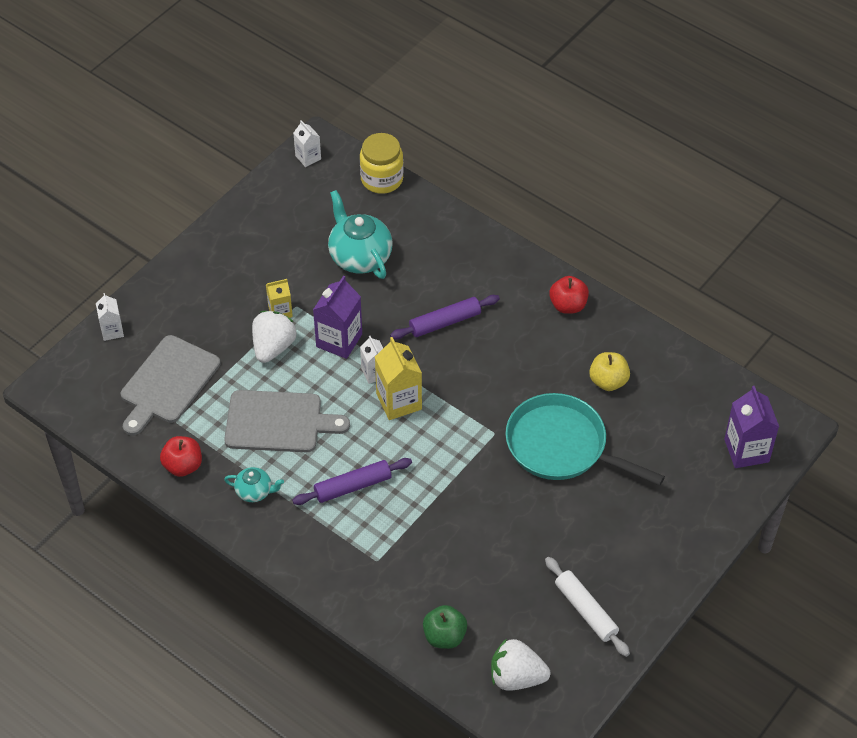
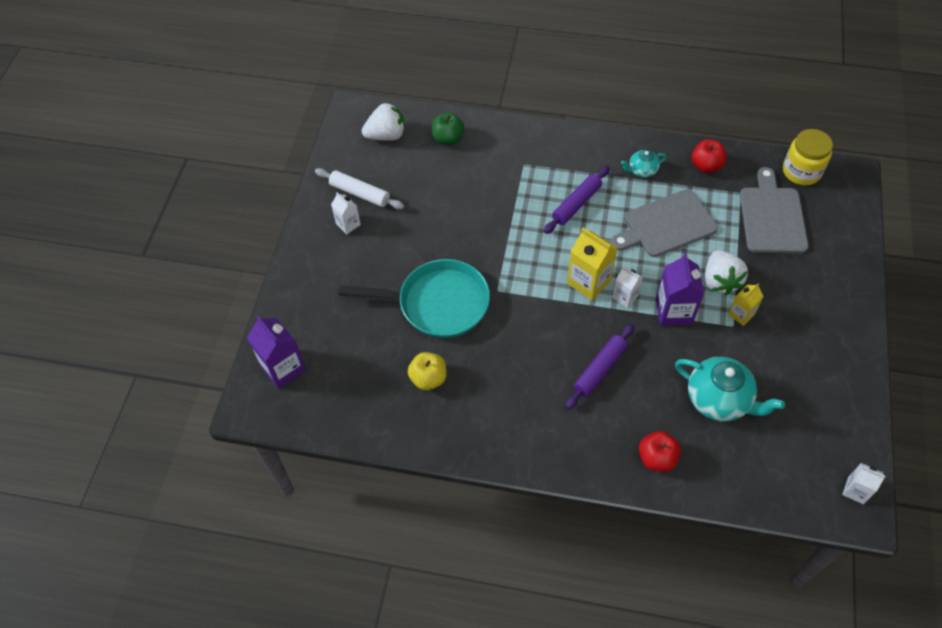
camera: 155 degrees right, 5 degrees up
(112, 331) = (852, 237): white carton -> white carton (348, 224)
(382, 179) = (766, 500): yellow jar -> yellow jar (801, 171)
(568, 305) = (502, 439): red apple -> red apple (656, 458)

